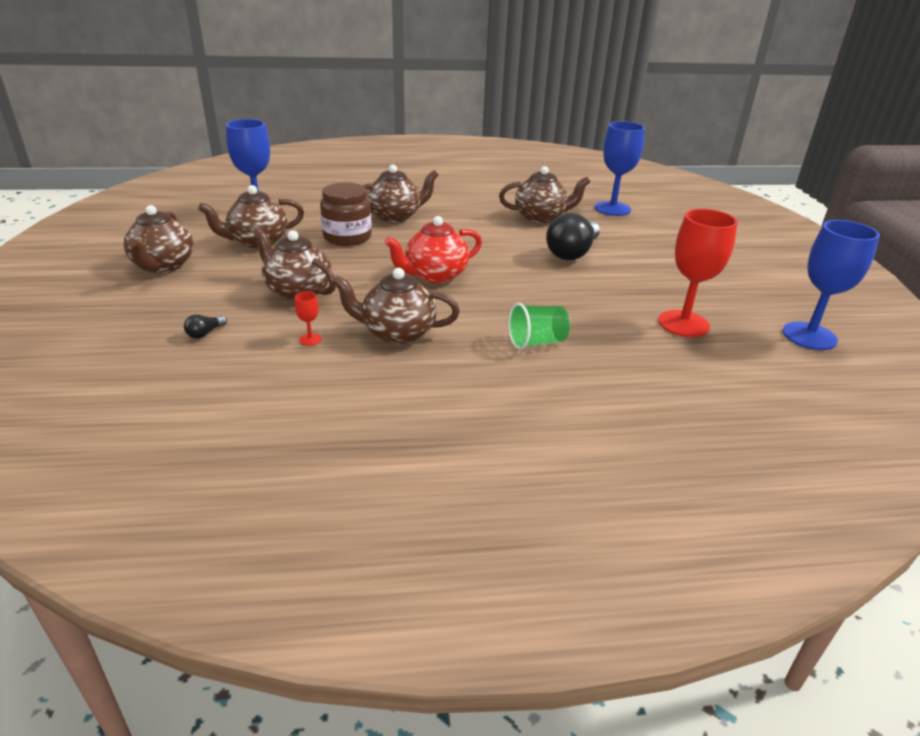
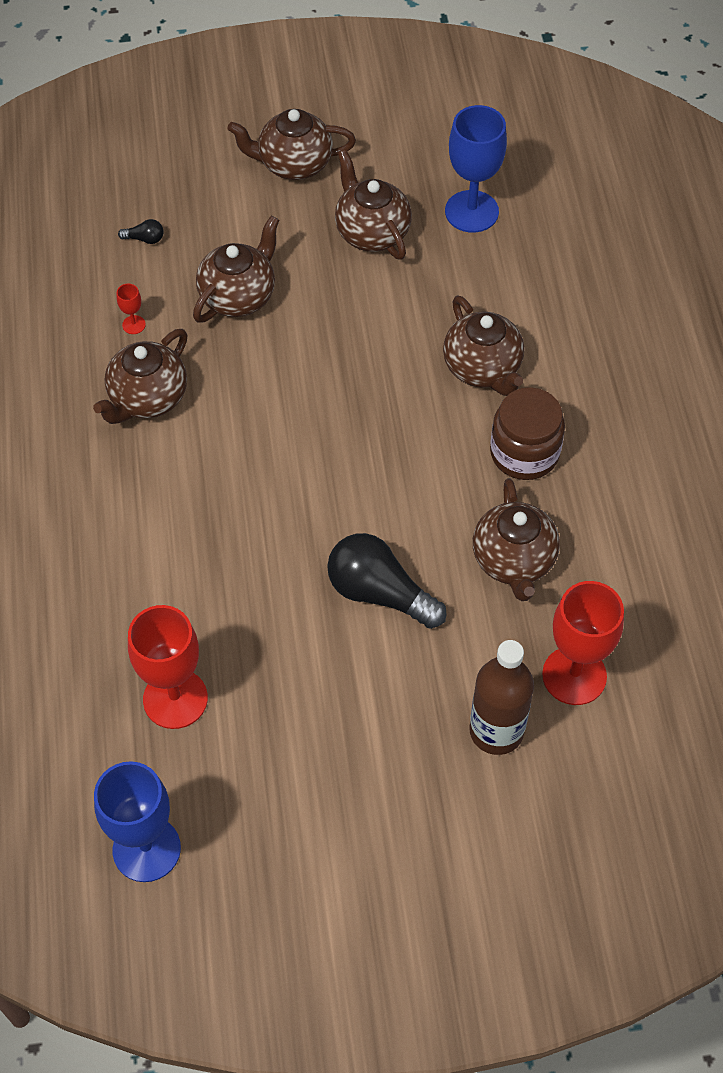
camera: 90 degrees right, 25 degrees up
(205, 333) = (145, 239): black light bulb -> black light bulb turned 150 degrees clockwise
(347, 237) = (399, 321): brown jar -> brown jar (524, 453)
(397, 333) = (147, 398): brown teapot -> brown teapot turned 150 degrees counterclockwise
(435, 275) = (291, 426): red teapot -> none
(537, 342) = (129, 531): green cup -> none
(612, 209) = (574, 675): blue goblet -> red goblet
(656, 228) = (496, 731): none -> brown bottle

